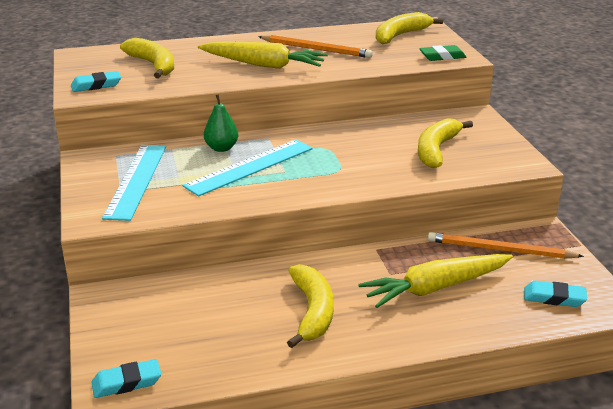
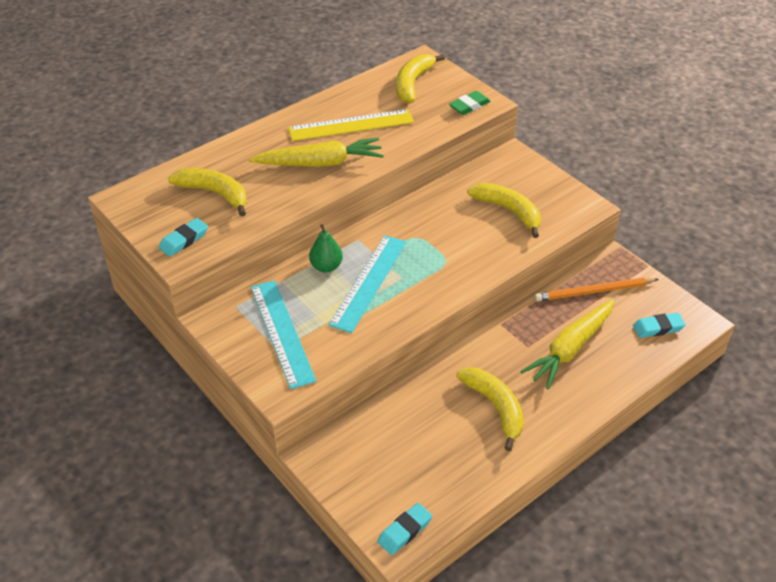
camera: 25 degrees left, 15 degrees up
(316, 49) = (351, 125): orange pencil -> yellow ruler
(436, 150) = (508, 211): yellow banana -> yellow banana turned 135 degrees clockwise

